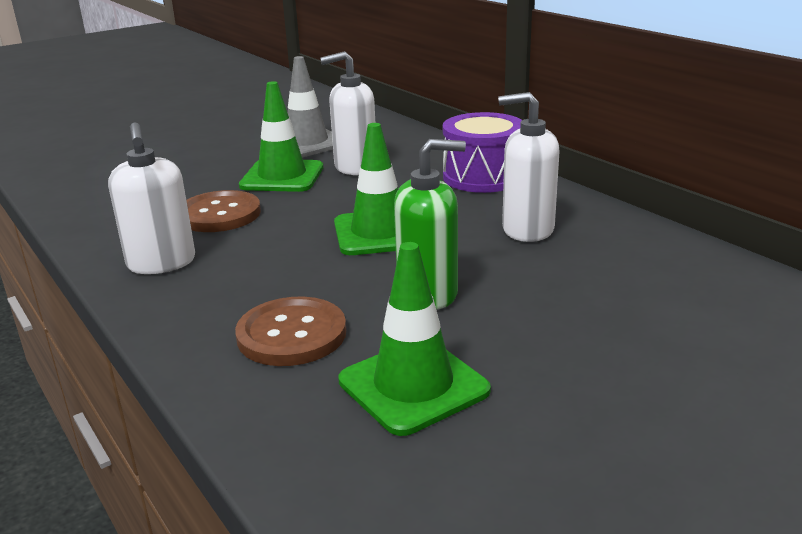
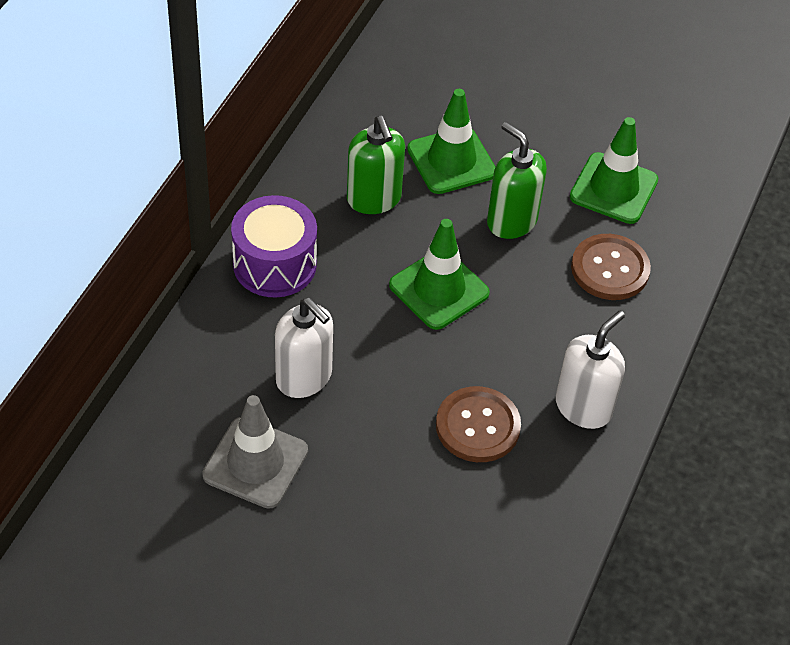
camera: 125 degrees left, 25 degrees up
(282, 177) = (364, 428): green traffic cone -> green traffic cone (451, 161)
(527, 230) = (374, 199): white soap dispenser -> green soap dispenser

